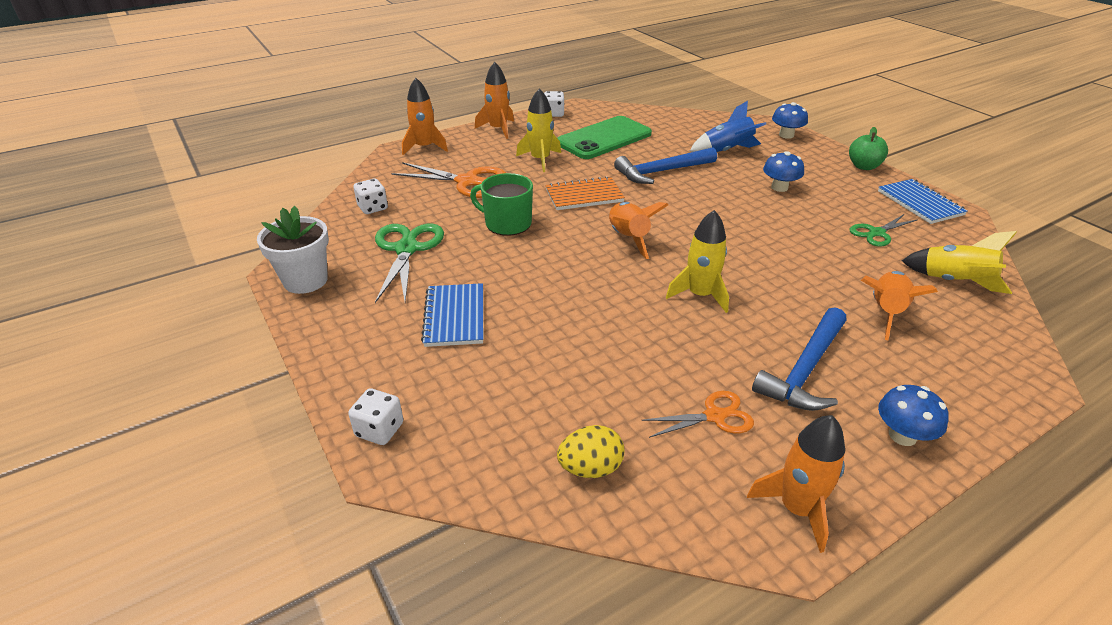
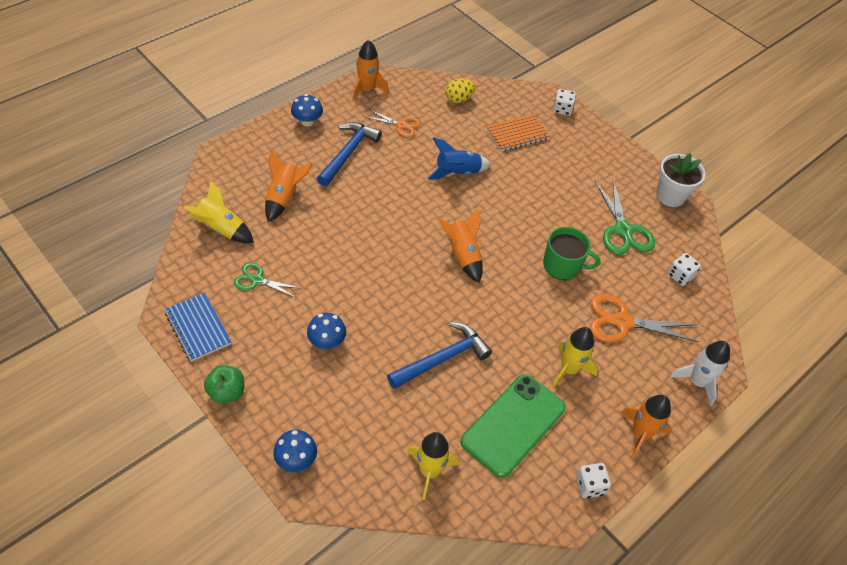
camera: 165 degrees right, 15 degrees up
(425, 147) = (697, 382): orange rocket -> white rocket
(454, 316) = (559, 175): blue notebook -> none
(584, 196) = (510, 310): orange notebook -> orange notebook (517, 134)
(700, 295) = (407, 203): yellow rocket -> yellow rocket (429, 471)
(714, 416) = (401, 125): orange scissors -> orange scissors turned 135 degrees counterclockwise
(727, 151) = (372, 410): blue rocket -> blue rocket (457, 173)
(877, 233) = (257, 280): green scissors -> green scissors turned 120 degrees counterclockwise

